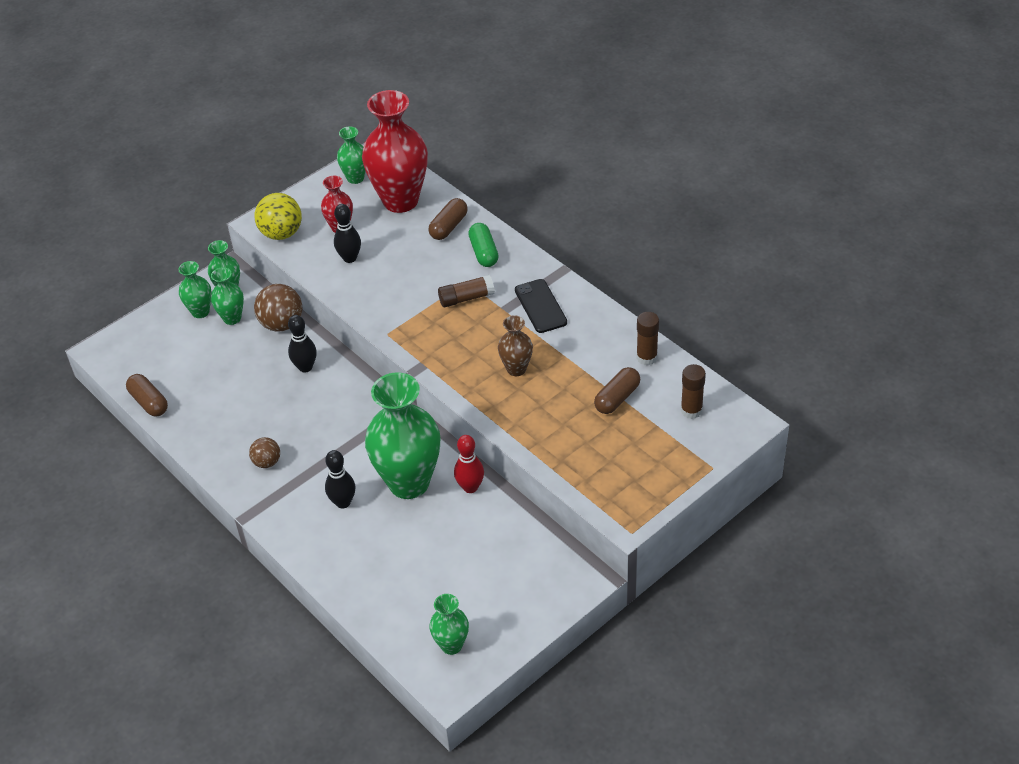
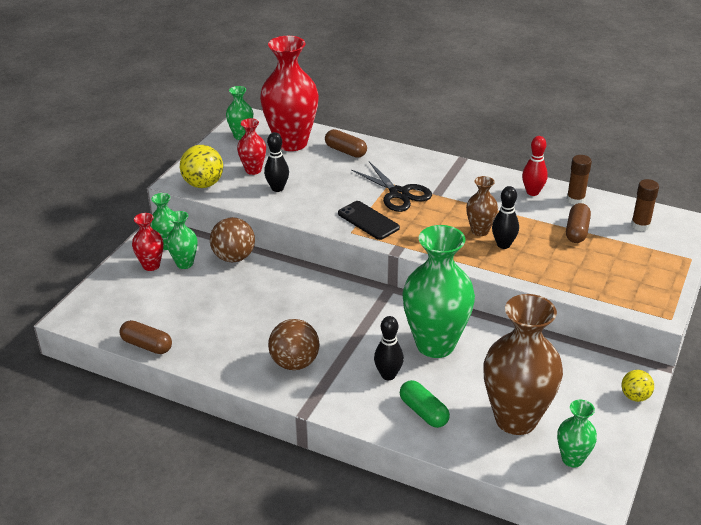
camera: 25 degrees left, 10 degrees down
(200, 312) = (151, 265): green vase -> red vase
(267, 462) = (295, 363): brown ball -> brown ball, size x1.67
(305, 367) = (278, 283): black bowling pin -> black bowling pin (503, 245)
(429, 587) = (516, 419): none -> brown vase
(448, 226) = (345, 151): brown capsule -> brown capsule turned 60 degrees counterclockwise
(466, 298) = (399, 194): brown glue stick -> black scissors
(470, 487) = (490, 334): red bowling pin -> red bowling pin (532, 192)
(483, 252) = (388, 161): green capsule -> green capsule (423, 412)
(540, 306) = (463, 186): black phone -> black phone (368, 221)
(560, 601) = (635, 396): none -> yellow ball

